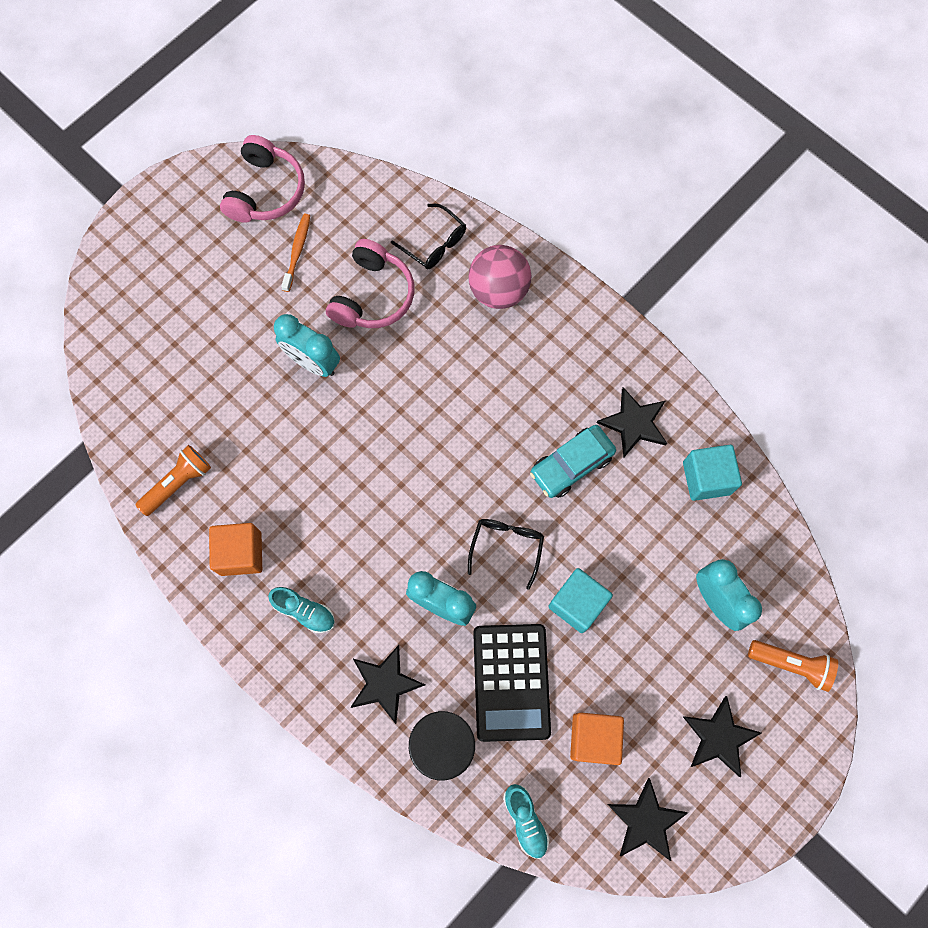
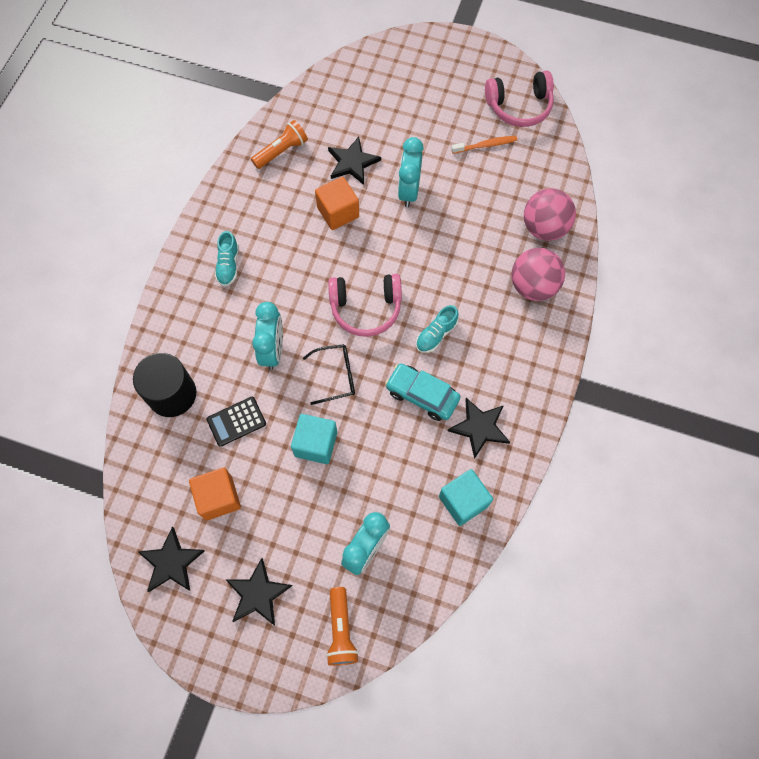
camera: 65 degrees right, 5 degrees down
(178, 483) = (281, 151): orange flashlight -> orange flashlight turned 60 degrees counterclockwise
(240, 553) = (251, 209): orange cube -> orange cube (338, 212)
(373, 295) = (480, 206): pink headphones -> pink headphones (366, 308)
(385, 684) = (199, 337): black star -> black star (352, 162)
(434, 243) = (544, 228): black glasses -> pink ball
(511, 682) = (236, 421): black calculator -> black calculator, size x0.57
(525, 820) = (140, 473): turquoise shoe -> turquoise shoe (436, 334)

